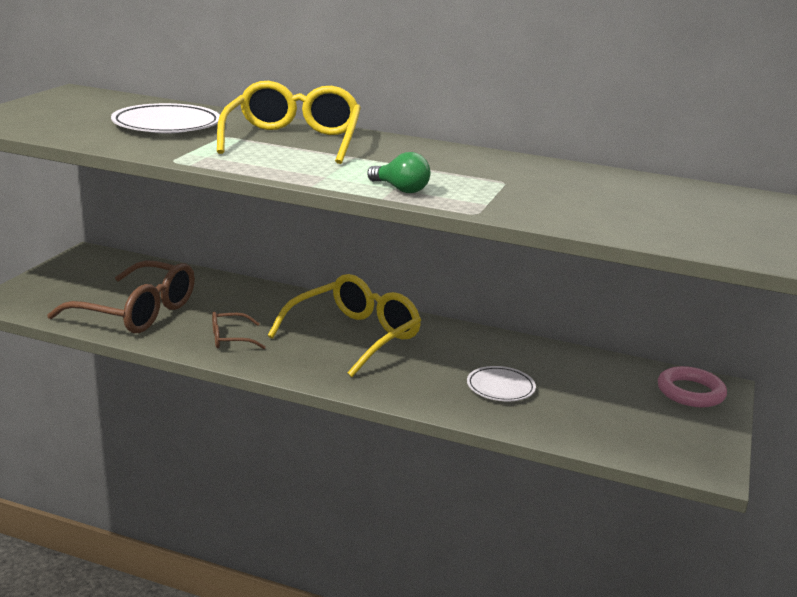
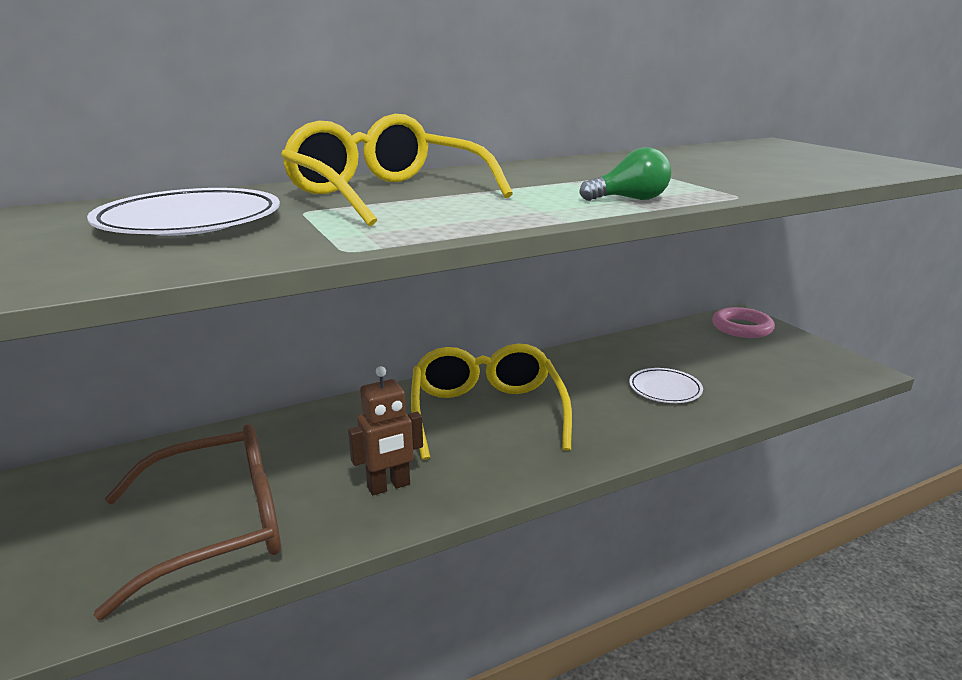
camera: 45 degrees left, 0 degrees up
(231, 339) = (389, 486): brown glasses -> brown robot

